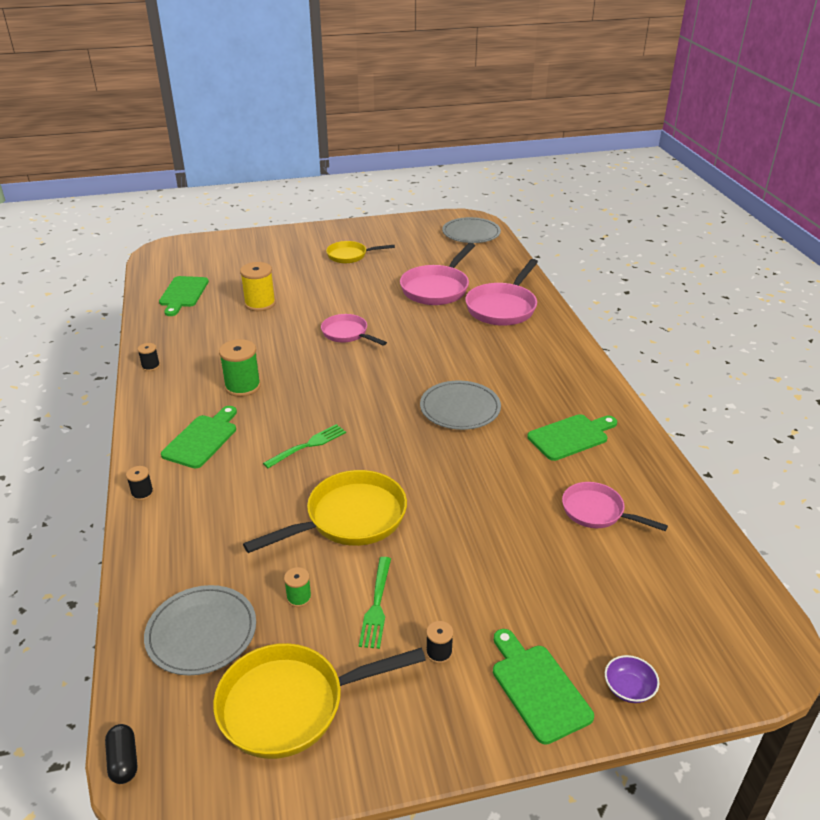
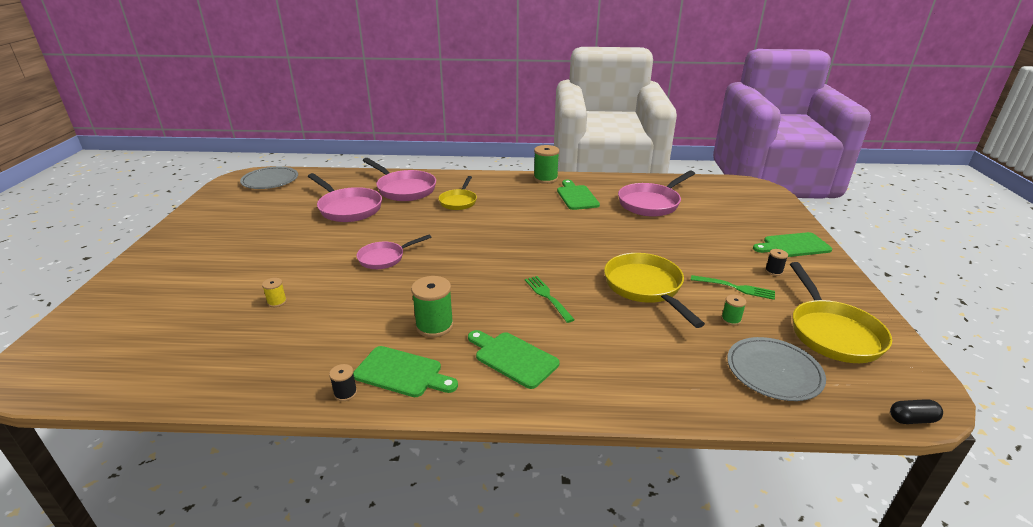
camera: 75 degrees left, 5 degrees down
(142, 493) = (589, 404): black spool -> none
(183, 294) = (188, 359): green cutting board -> green cutting board (402, 373)
(260, 304) = (277, 302): yellow spool -> yellow spool, size x0.52
(350, 256) = (236, 239): yellow pan -> yellow pan (459, 201)
(460, 408) = (528, 226): grey plate -> none
(597, 512) = (651, 203): pink pan -> pink pan, size x1.60
(611, 402) = (545, 178): none -> green spool
(628, 688) = (787, 222): purple bowl -> none

